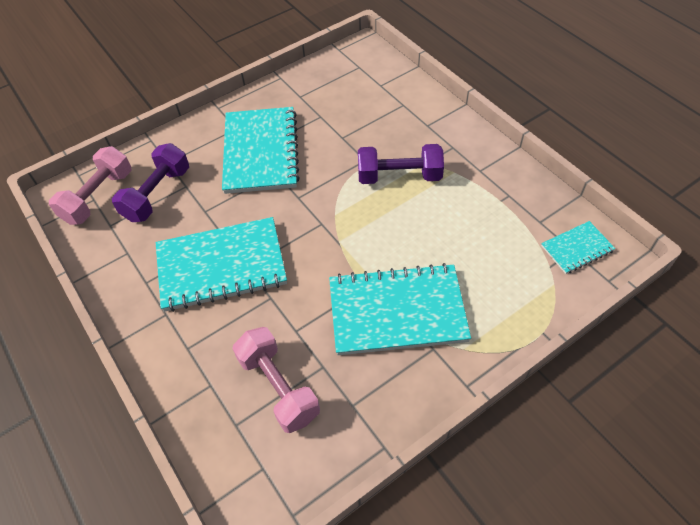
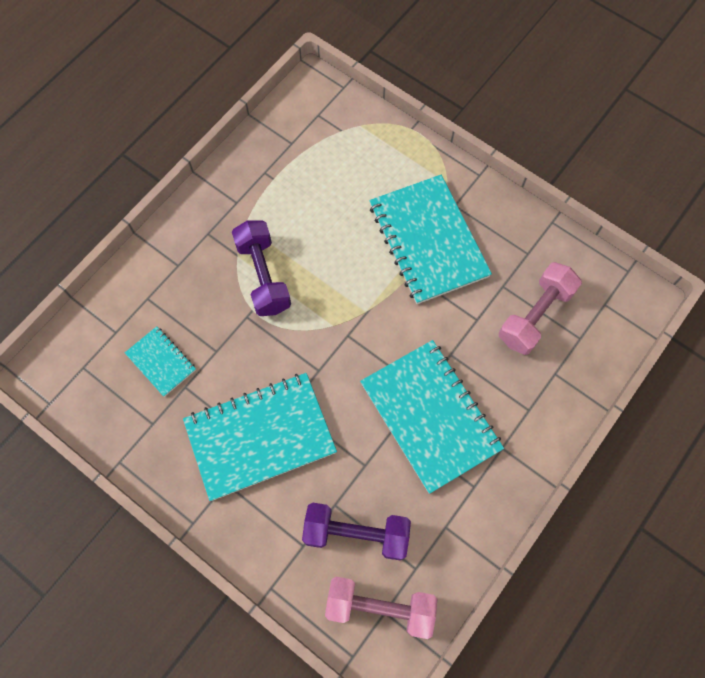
camera: 110 degrees left, 15 degrees up
(577, 248) = (315, 112): turquoise notebook -> turquoise notebook (161, 362)

